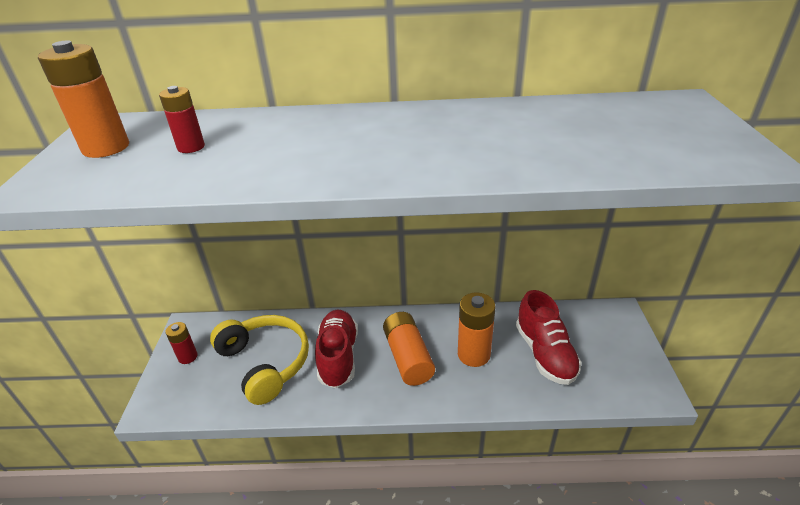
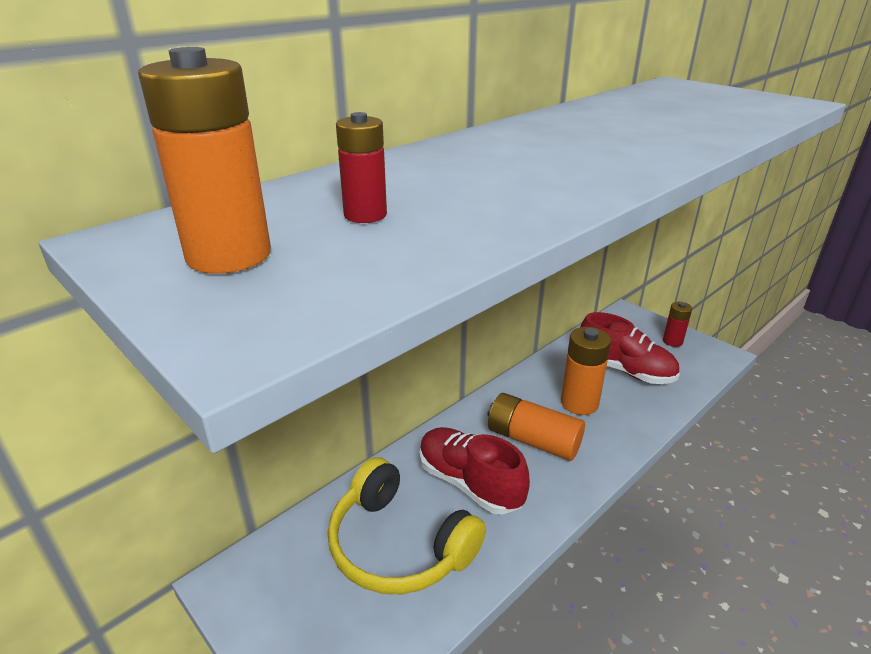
camera: 45 degrees left, 5 degrees down
(188, 357) = (283, 613): red battery -> red battery (672, 341)
(265, 363) = (399, 545): yellow headphones -> yellow headphones turned 150 degrees counterclockwise

